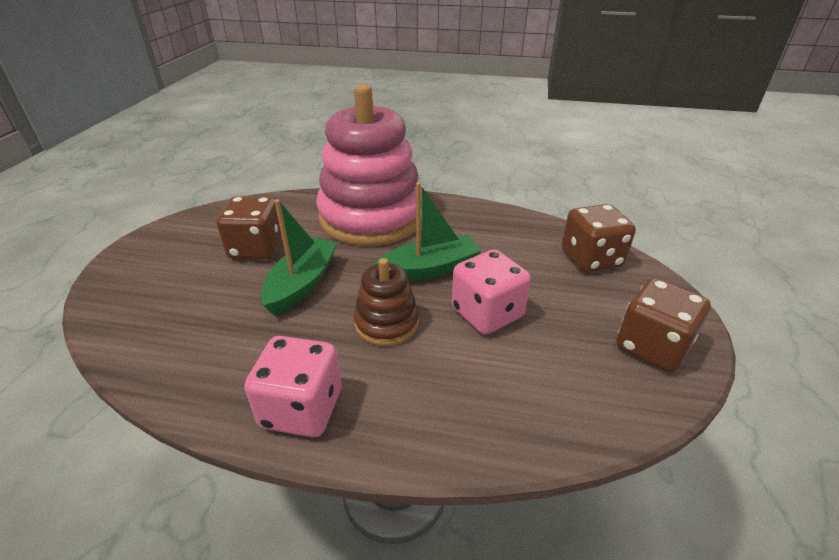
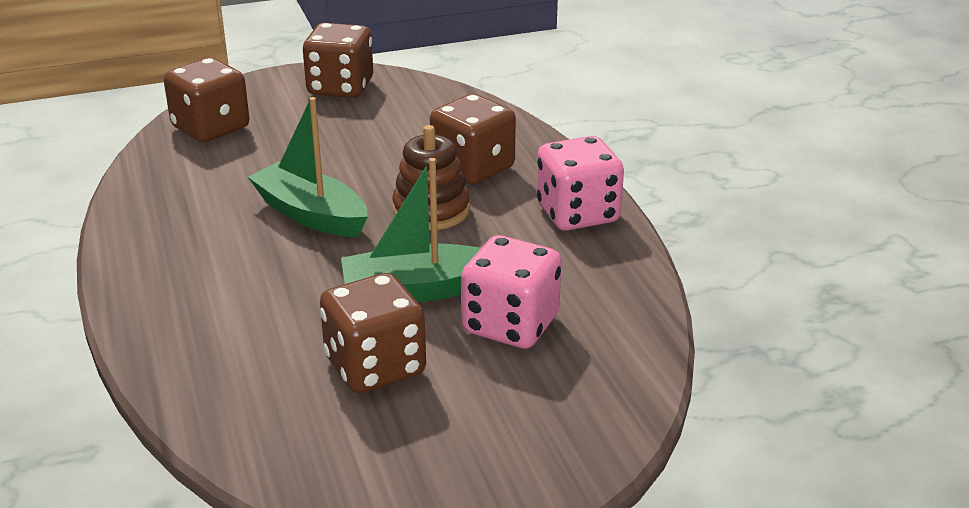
camera: 120 degrees left, 5 degrees down
(371, 217) = (210, 300): pink stacking toy -> none
(433, 374) = (473, 168): none -> brown dice
(487, 313) = (363, 163): pink dice -> pink dice (510, 325)

